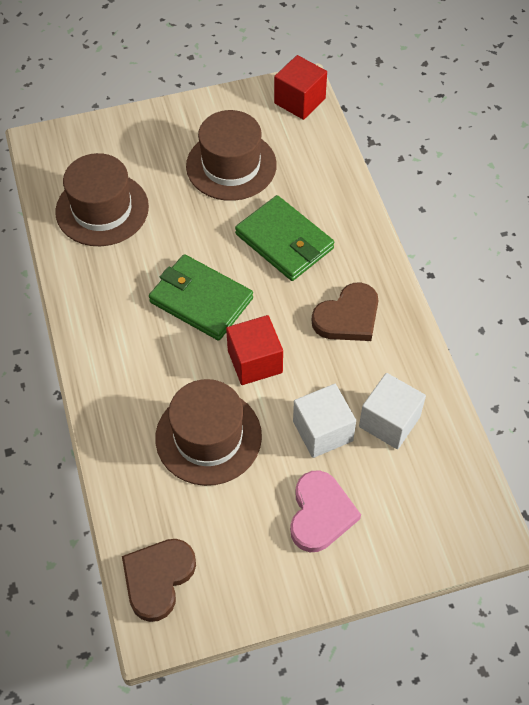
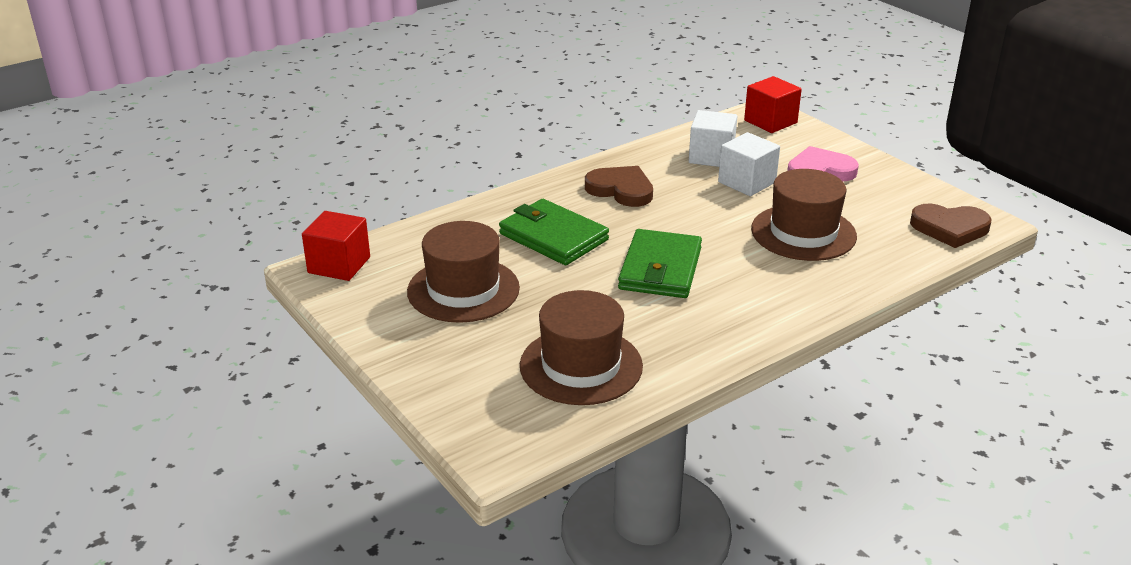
camera: 110 degrees left, 25 degrees down
(255, 361) = (706, 225): red cube -> red cube (770, 121)
(284, 241) = (553, 237): green wallet -> green wallet turned 75 degrees counterclockwise

